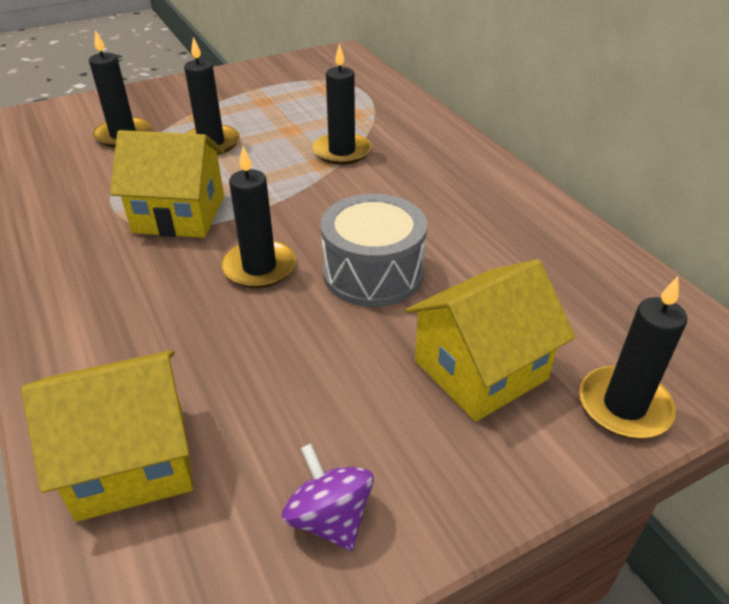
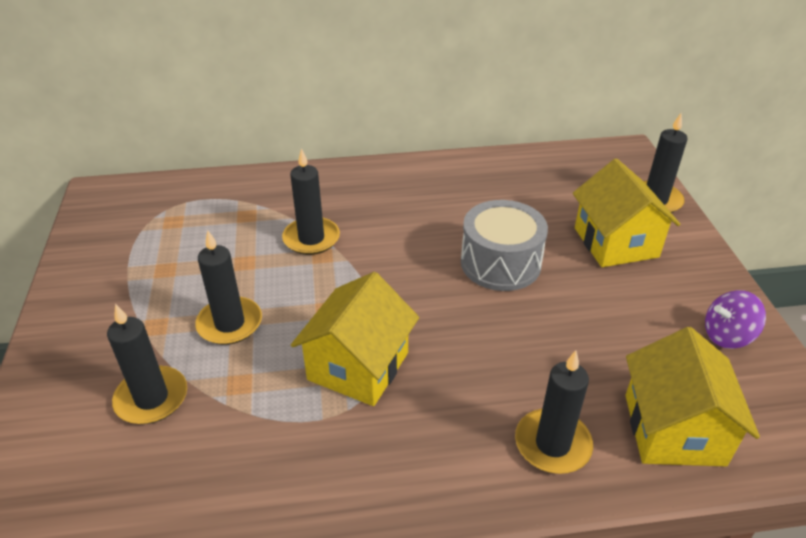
camera: 70 degrees left, 0 degrees up
(259, 267) = (468, 324): black candle -> black candle (552, 444)

